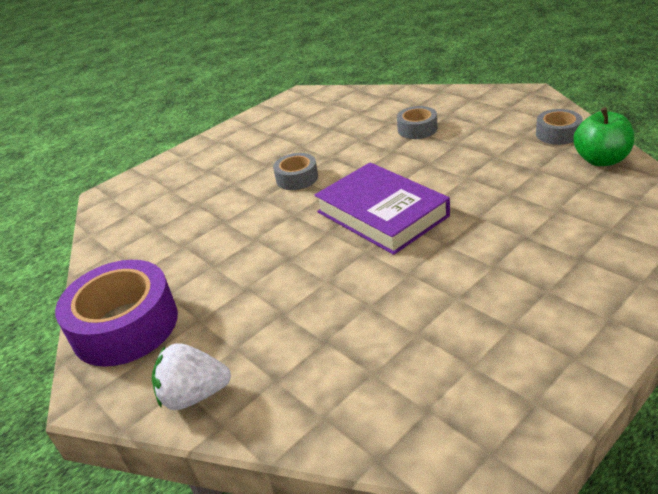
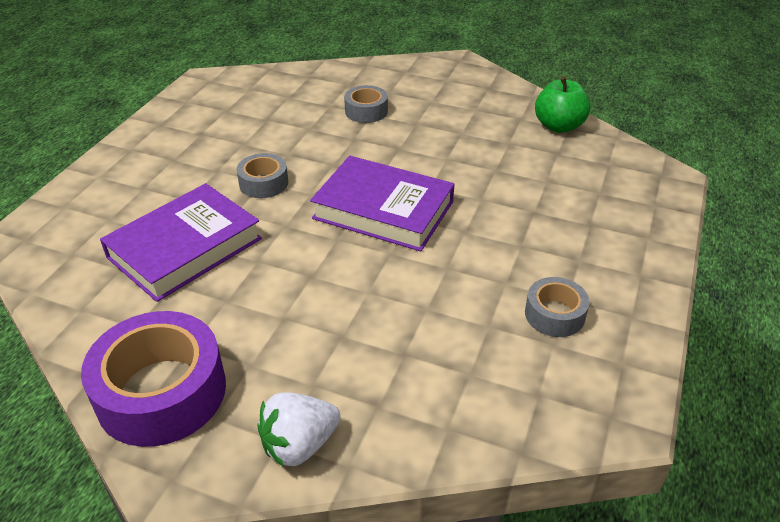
camera: 30 degrees left, 5 degrees up
(208, 220) = (185, 248): none -> purple book
(557, 134) = (507, 103): grey tape -> grey tape (554, 314)

